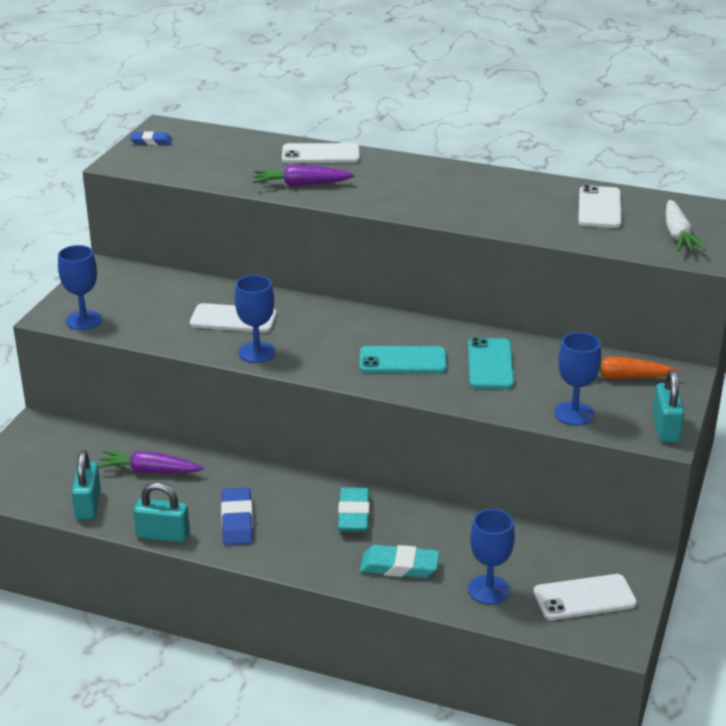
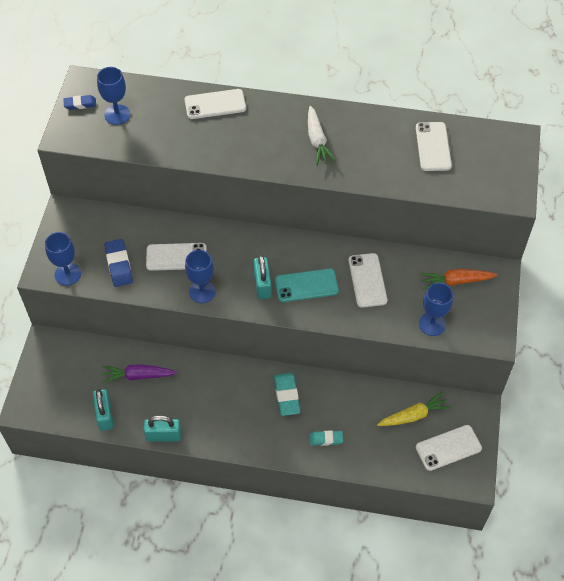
camera: 10 degrees left, 25 degrees up
(237, 521) = (210, 414): blue eraser -> blue eraser (119, 265)
(301, 184) = (209, 146): purple carrot -> none
(399, 566) = (326, 439): turquoise eraser -> turquoise eraser, size x0.64
(489, 590) = (387, 451): blue goblet -> blue goblet (117, 114)
(490, 364) = (367, 280): turquoise phone -> white phone
(538, 556) = (413, 415): none -> yellow carrot
(665, 428) = (494, 330): turquoise padlock -> turquoise padlock (262, 285)
(678, 235) = (493, 173): white carrot -> white carrot (317, 141)

